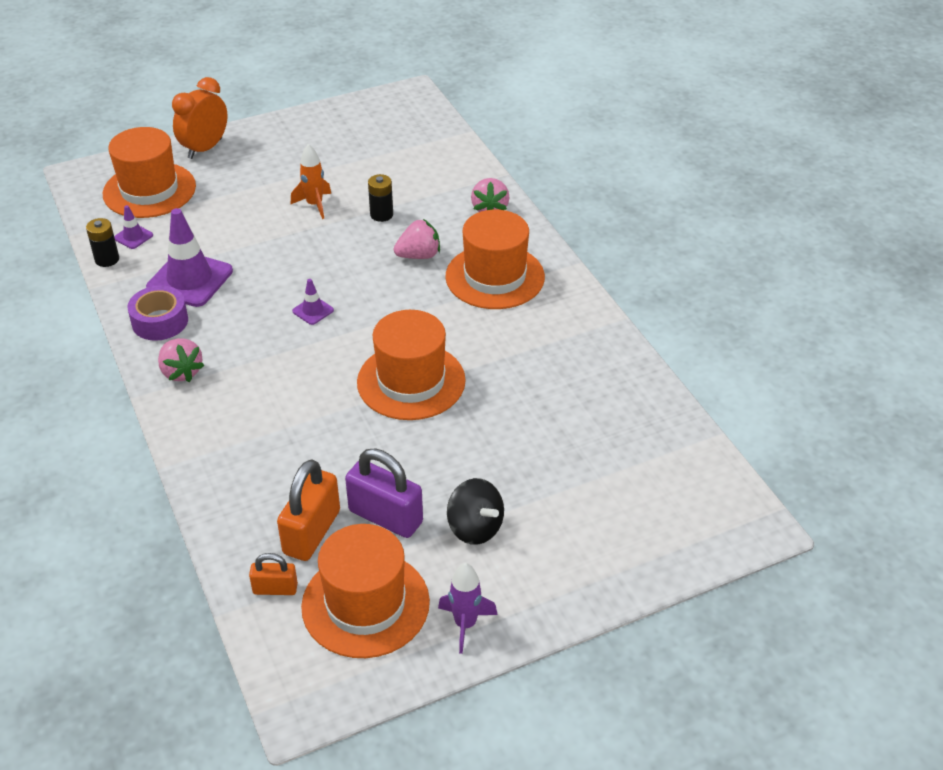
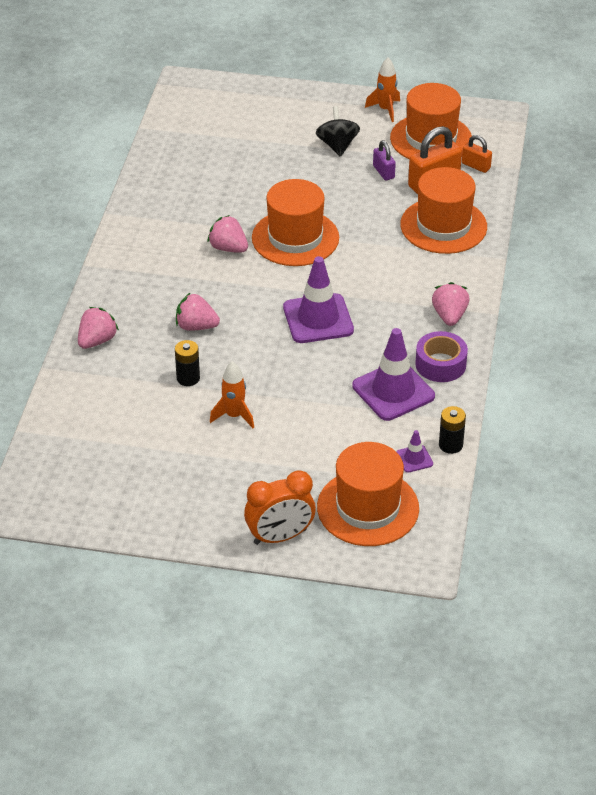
camera: 145 degrees left, 0 degrees up
(313, 311) = (318, 319): purple traffic cone -> purple traffic cone, size x2.17
(385, 517) = (383, 172): purple padlock -> purple padlock, size x0.56
(465, 624) = (385, 110): purple rocket -> orange rocket
(467, 338) = (228, 248): none -> pink strawberry
(495, 277) = (159, 282): orange hat -> orange hat (443, 226)

